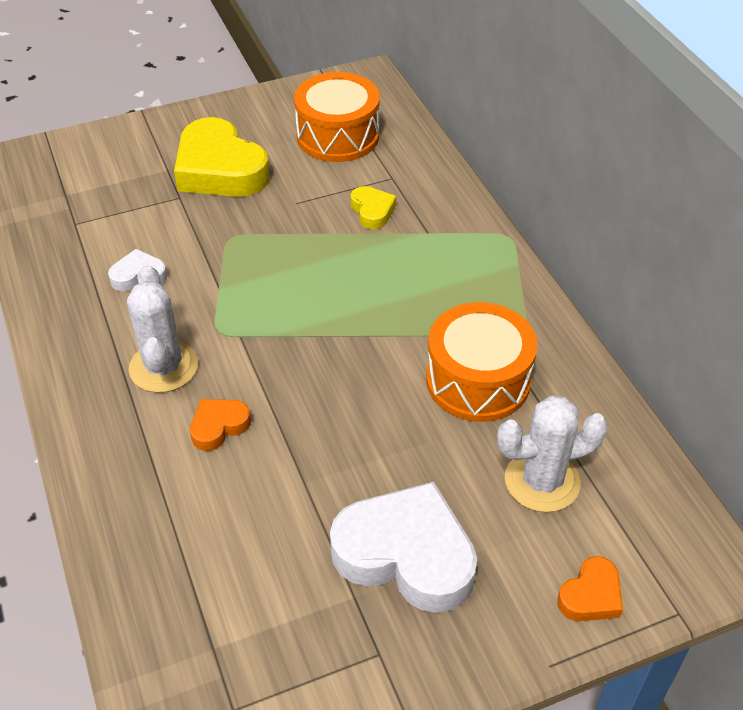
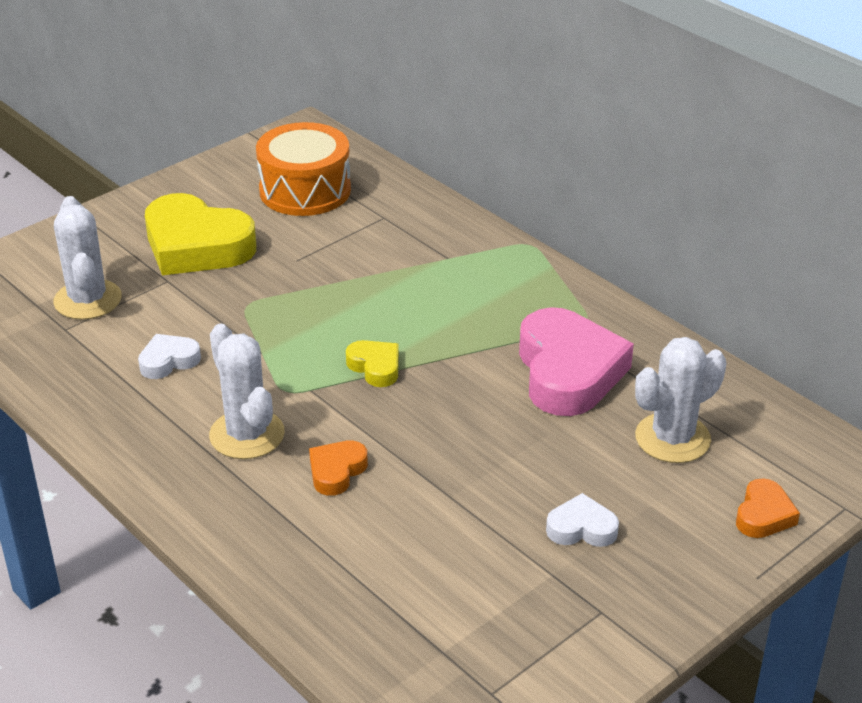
camera: 20 degrees left, 10 degrees down
(106, 200) = (87, 300): none -> white cactus
(372, 211) = (381, 251): yellow heart -> yellow heart (375, 367)
(406, 555) = (581, 528): white heart -> white heart, size x0.48
(478, 380) = (568, 372): orange drum -> pink heart

